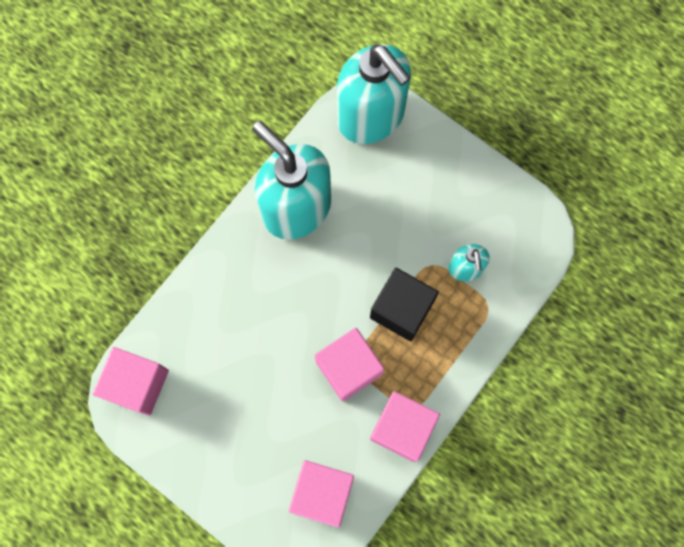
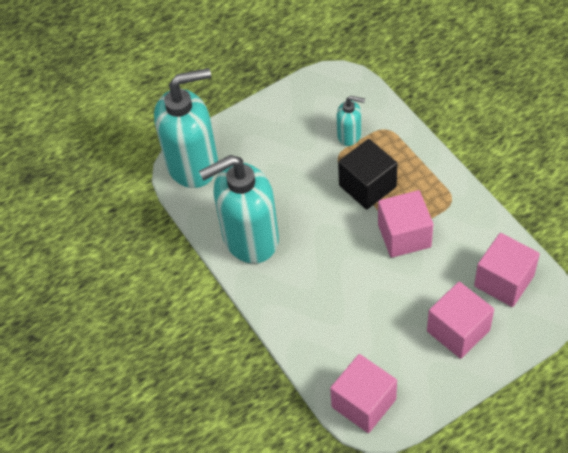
camera: 65 degrees left, 20 degrees down
(402, 428) = (466, 211): pink cube -> pink cube (458, 331)

